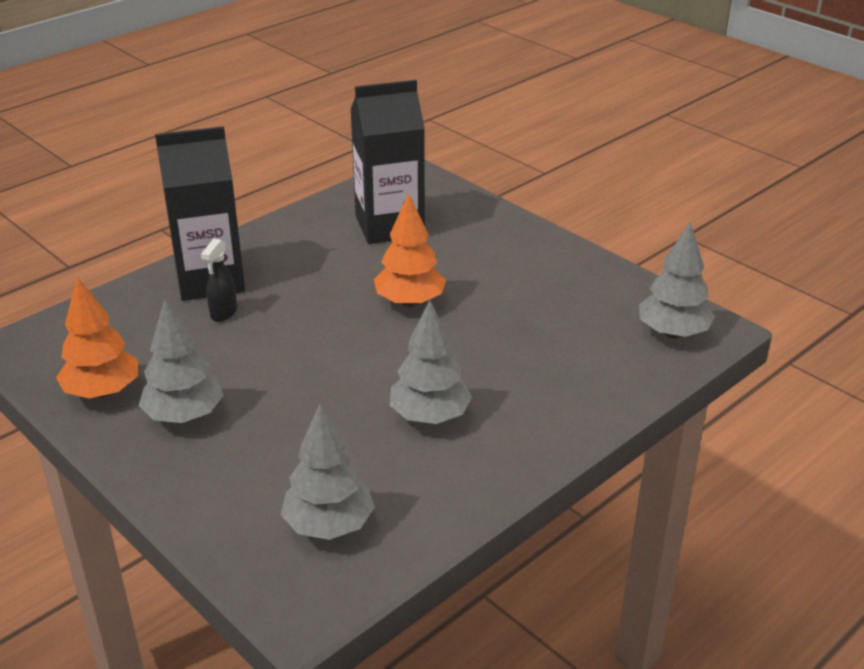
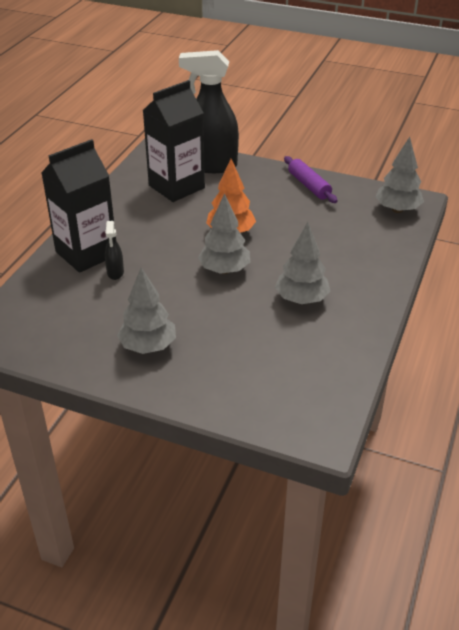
camera: 25 degrees left, 5 degrees up
(103, 392) = (78, 348): orange tree -> none
(329, 525) = (297, 383): grey tree -> grey tree (224, 270)
(457, 210) = (211, 165): none -> black spray bottle
(569, 268) = (309, 185): none -> purple rolling pin

